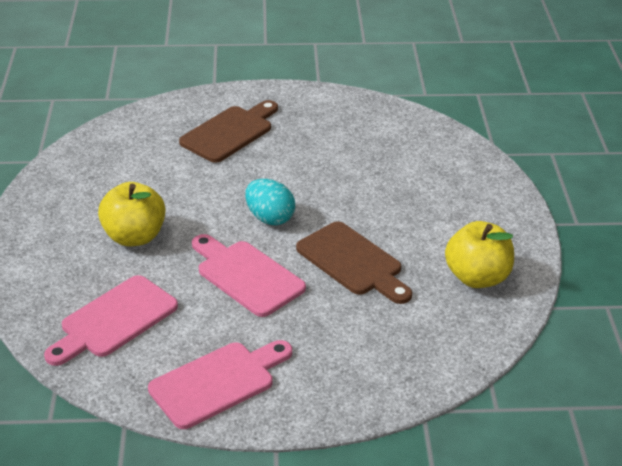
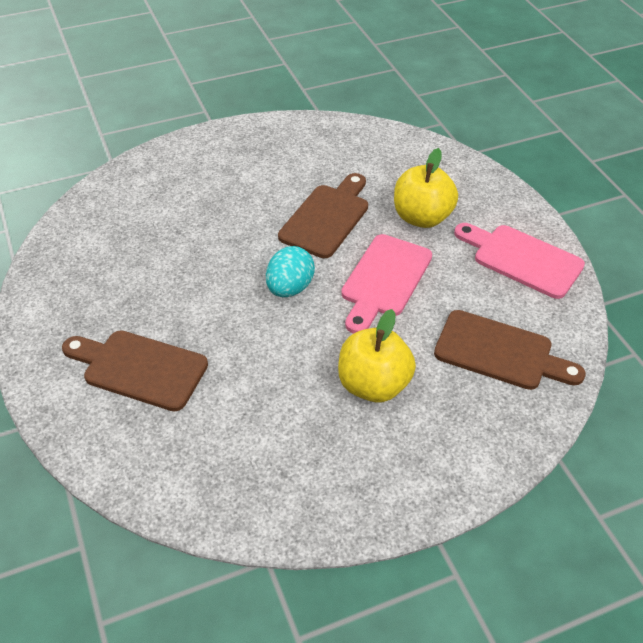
camera: 110 degrees left, 10 degrees up
(114, 320) = (500, 352): pink cutting board -> brown cutting board
(477, 277) = (308, 147): yellow apple -> yellow apple (422, 217)

